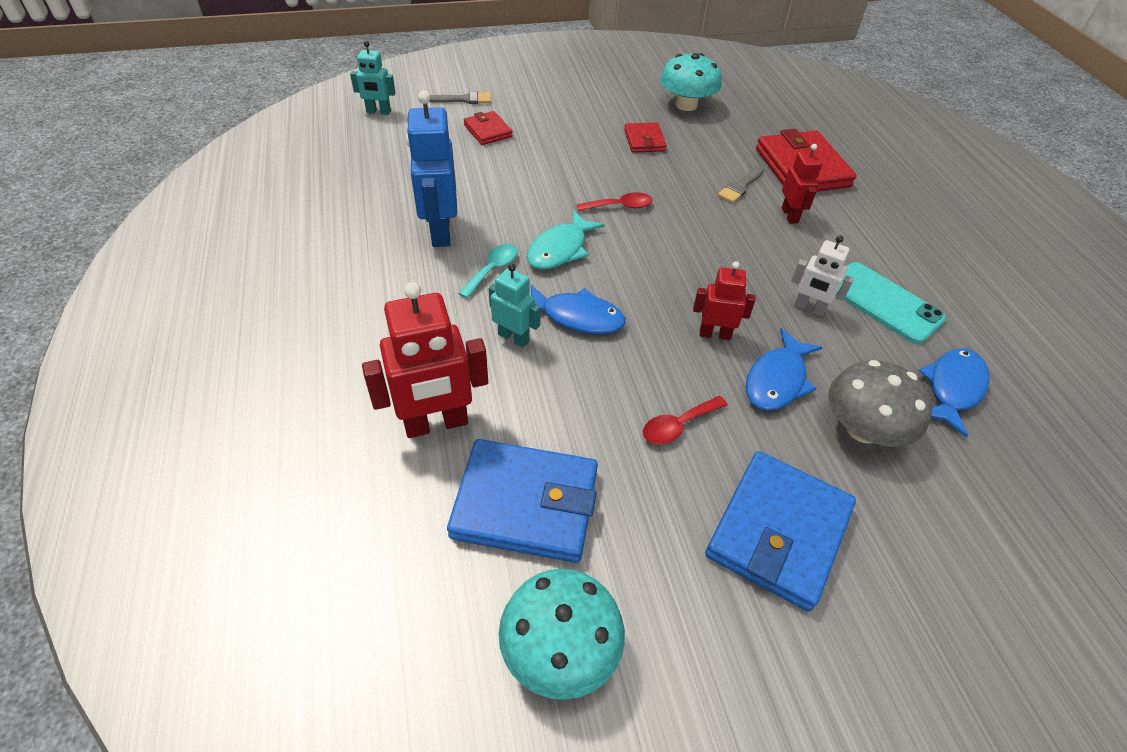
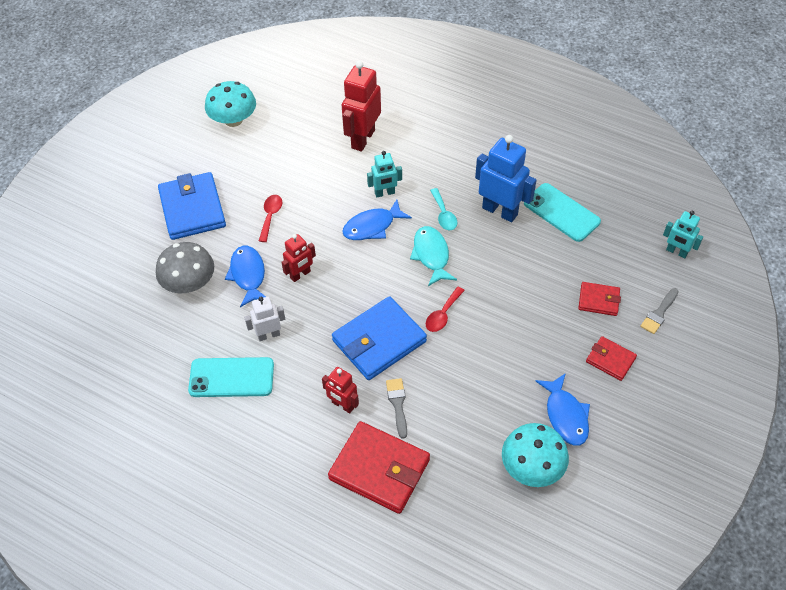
camera: 135 degrees right, 5 degrees up
(378, 112) = (676, 252): turquoise robot -> turquoise robot turned 105 degrees counterclockwise
(396, 191) = (561, 212): none -> turquoise phone
(525, 504) = (294, 143): blue wallet -> blue wallet (379, 341)
(644, 140) = (505, 390): red wallet -> red wallet (610, 360)
(953, 388) = (159, 346): blue fish -> blue fish (565, 415)

